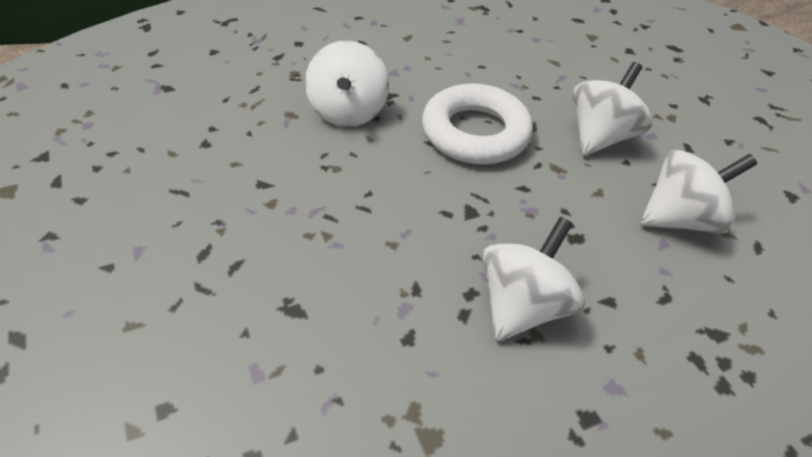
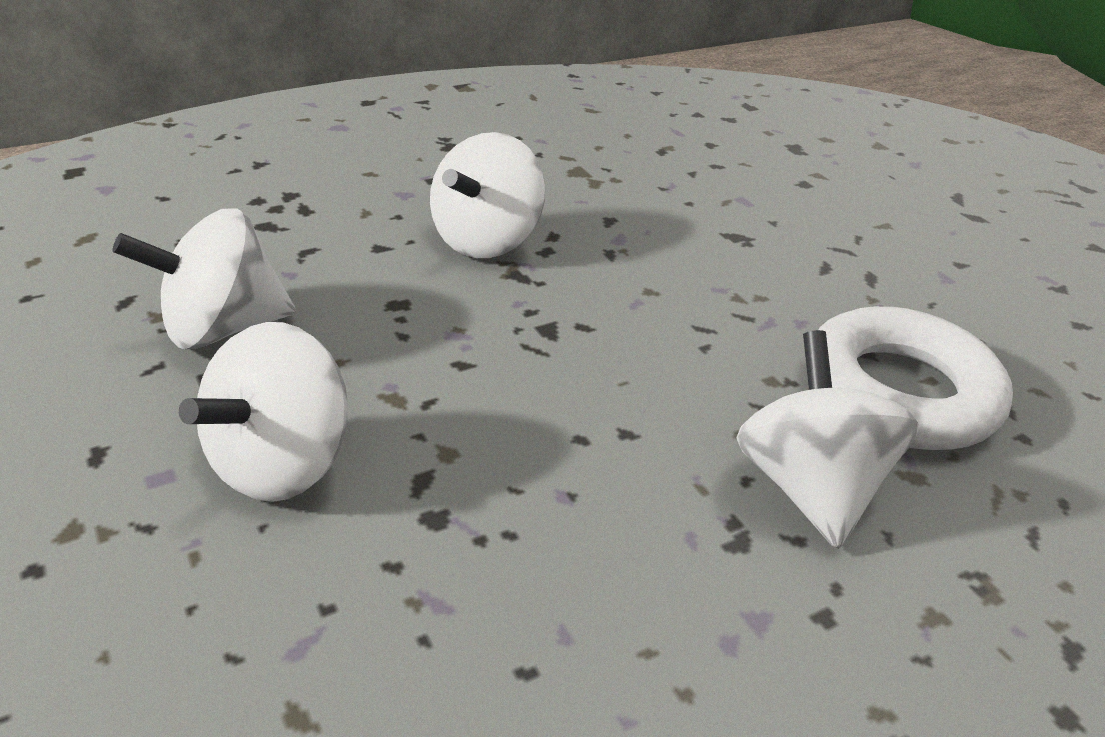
camera: 175 degrees right, 10 degrees down
(475, 133) = (543, 456): white ring -> white ring (899, 392)

